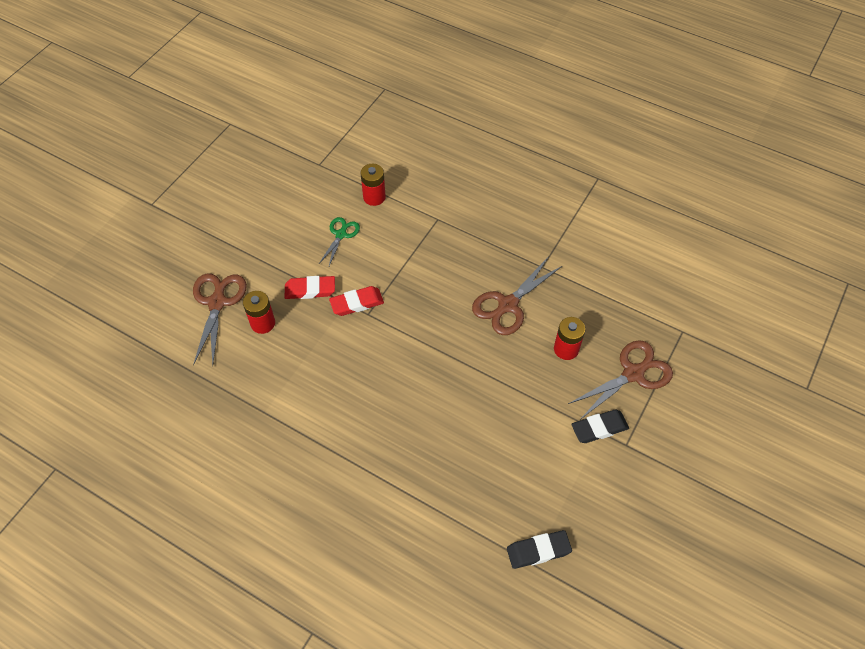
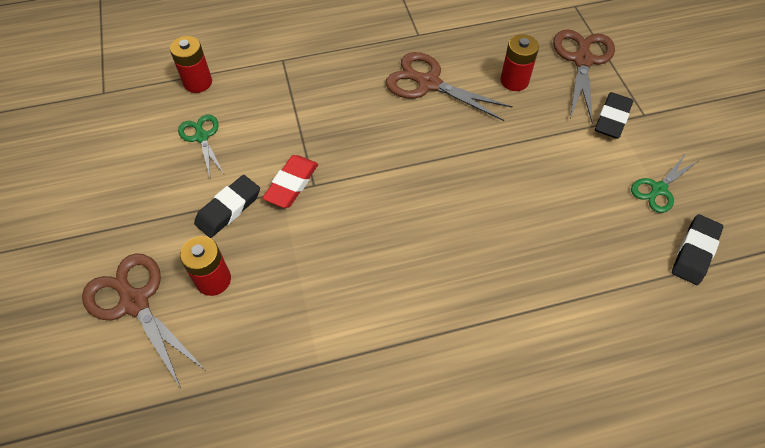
camera: 45 degrees left, 0 degrees up
(310, 290) = (228, 209): red eraser -> black eraser
(507, 305) = (428, 83): brown scissors -> brown scissors turned 120 degrees clockwise
(567, 496) = (658, 189): none -> green scissors

